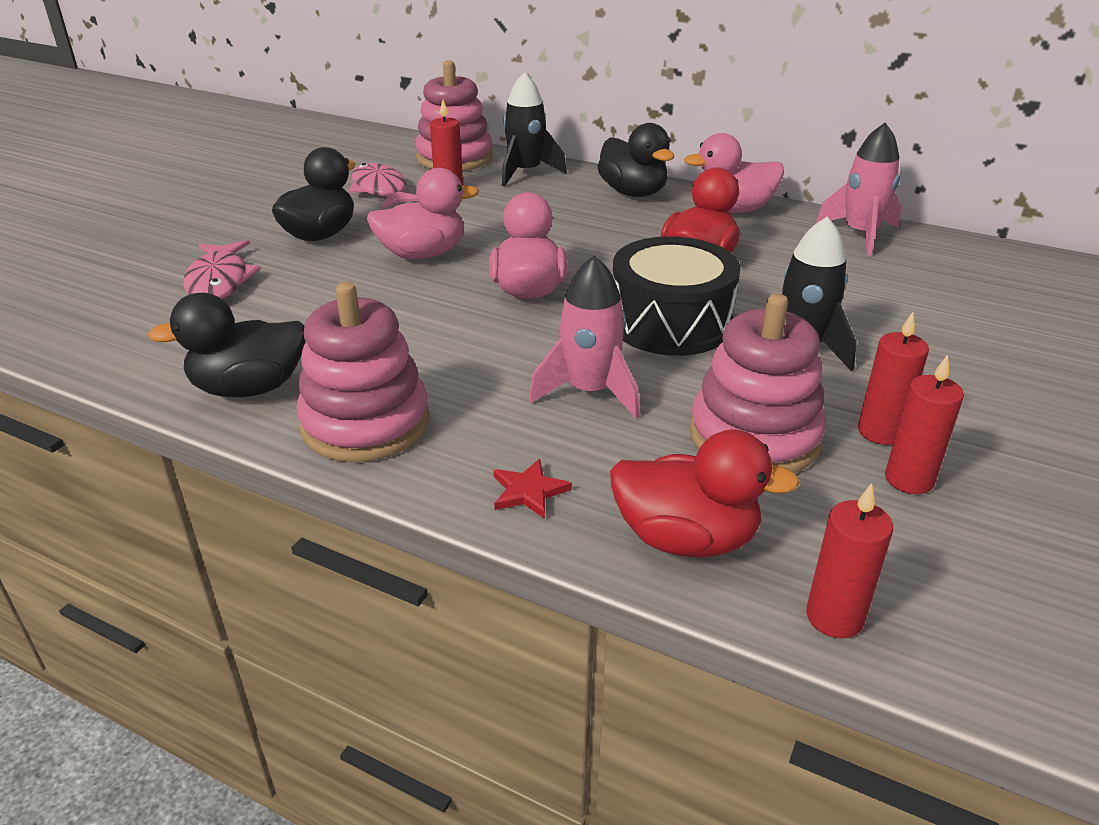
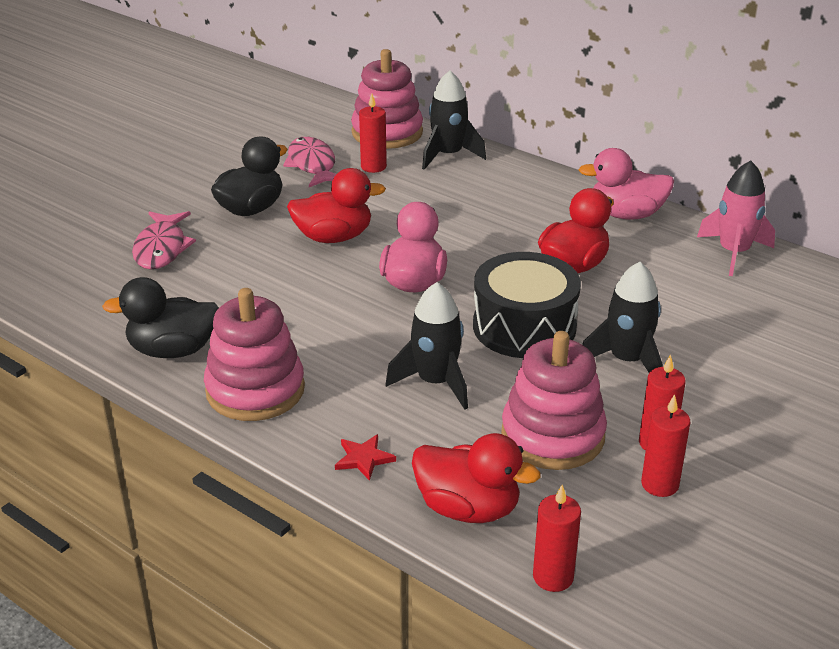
camera: 10 degrees right, 0 degrees up
(422, 254) = (334, 237): pink duck -> red duck
(589, 391) = (435, 382): pink rocket -> black rocket
(633, 193) = (540, 187): black duck -> none

